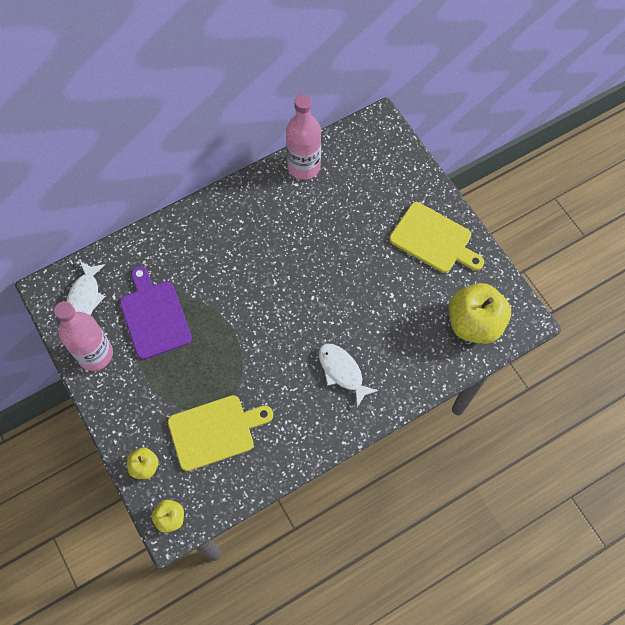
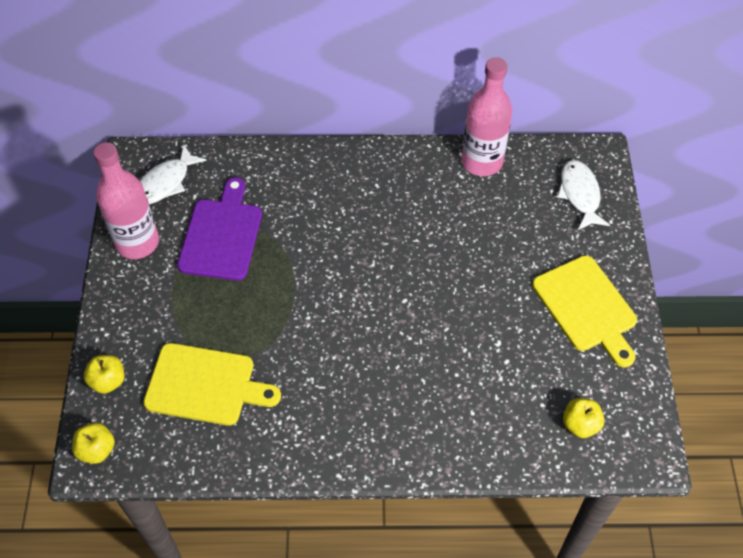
camera: 30 degrees right, 10 degrees down
(342, 371) = (387, 396): white fish -> white fish (580, 194)
(474, 323) = (580, 424): yellow apple -> yellow apple, size x0.49

